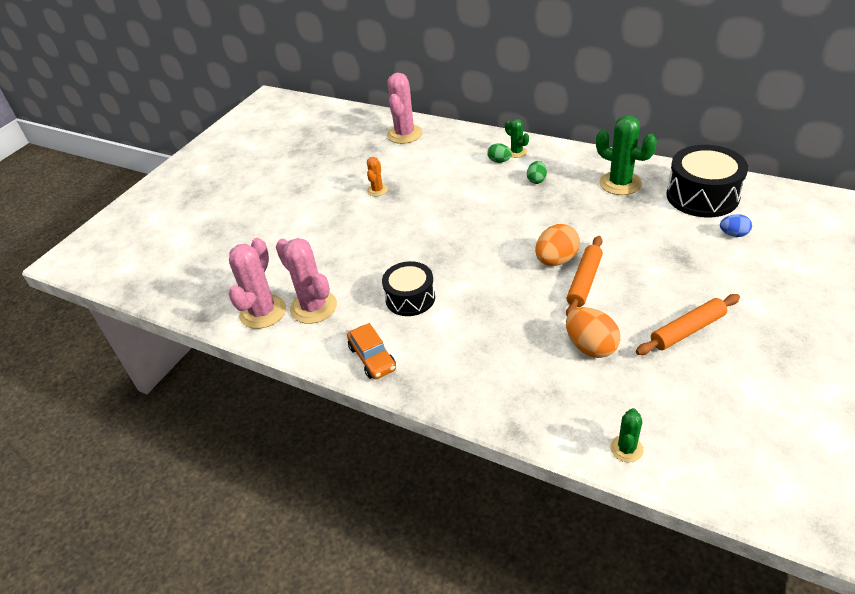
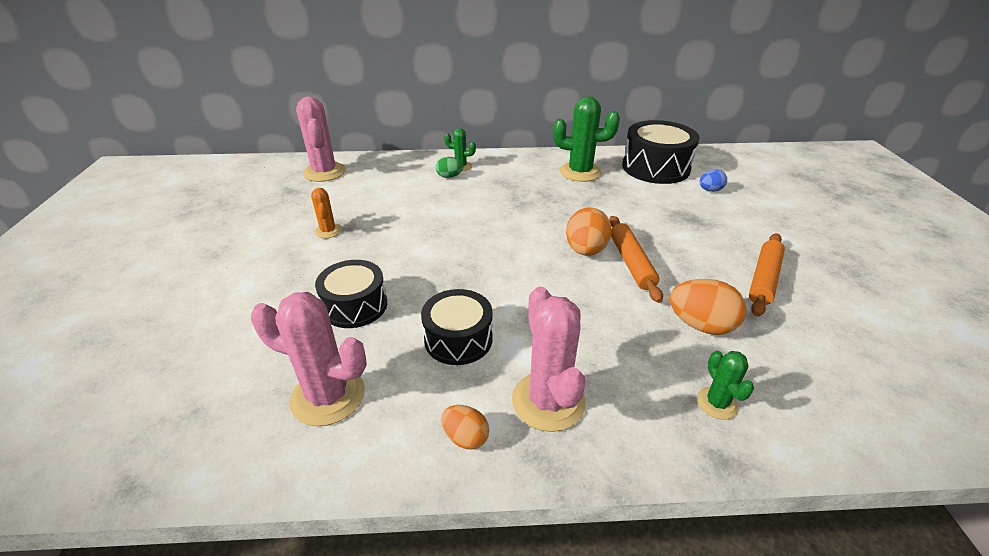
camera: 35 degrees left, 5 degrees down
(263, 312) = (245, 433): pink cactus -> pink cactus (548, 401)
(361, 254) = (355, 306): none -> black drum
(372, 358) = (465, 437): orange car -> orange egg
(536, 180) = (501, 185): green egg -> none
(626, 449) = (848, 426): green cactus -> green cactus (717, 403)

